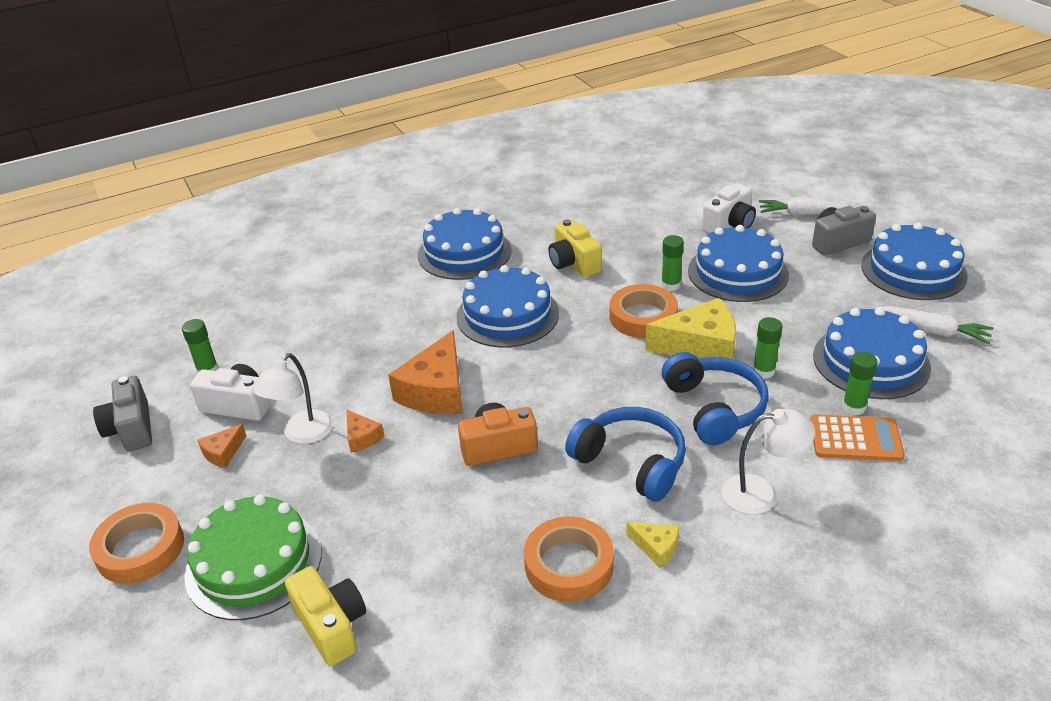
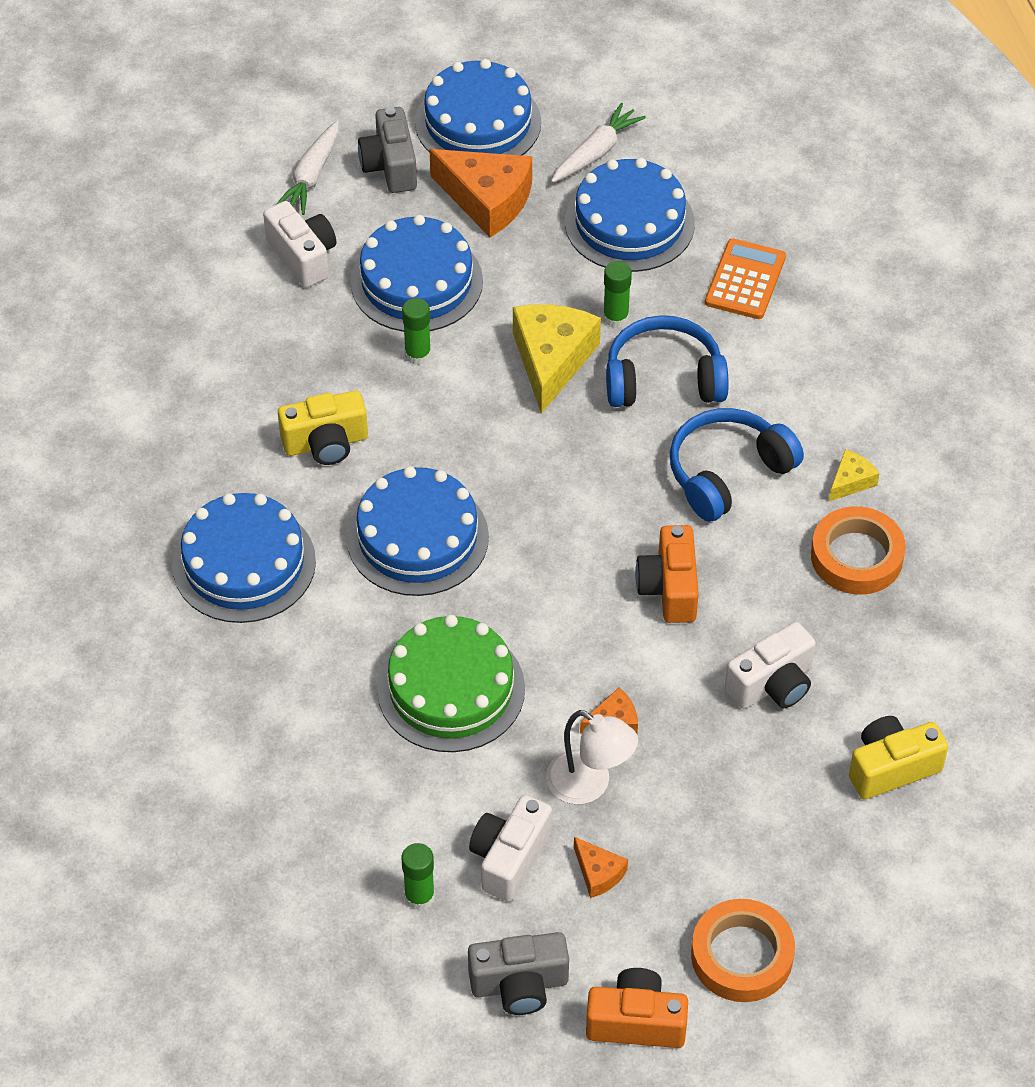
camera: 80 degrees left, 15 degrees up
(89, 495) = (636, 1022): none -> orange camera
(253, 563) = (790, 838): green cake -> green cake (451, 689)
(412, 526) = (772, 684): none -> white camera
(436, 391) = (549, 636): orange cheese -> orange cheese (487, 200)
(643, 317) = (474, 399): orange tape -> none
(761, 493) = (800, 379): white lamp -> none
(853, 407) = (698, 264): green glue stick -> none

